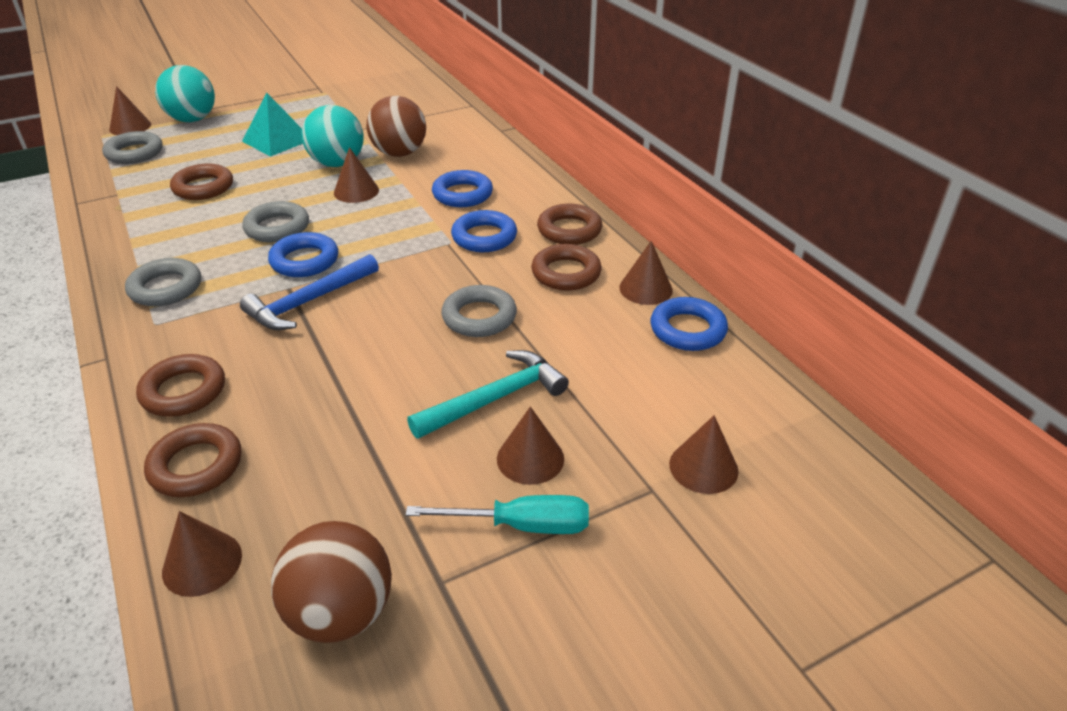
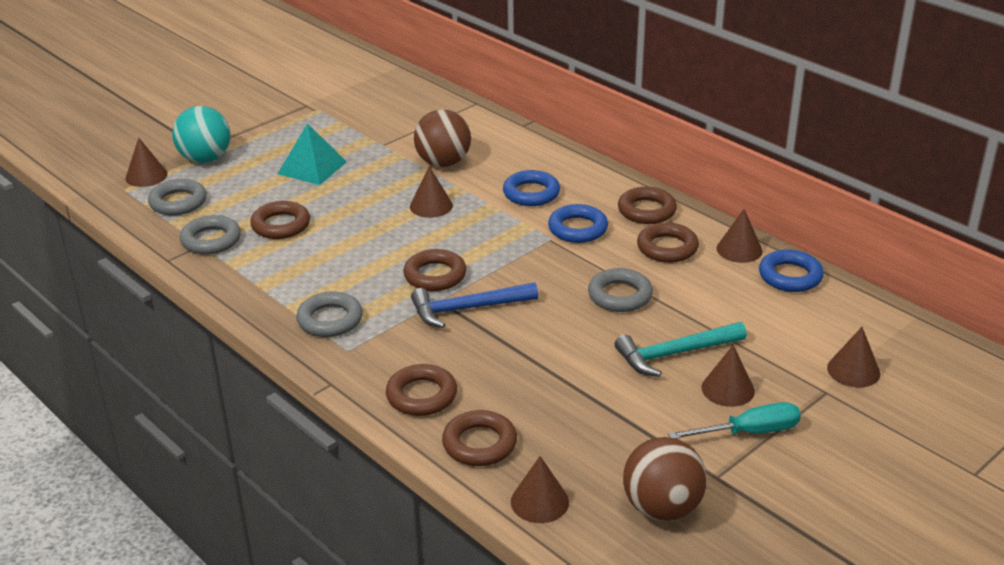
camera: 15 degrees left, 5 degrees down
(277, 227) = (385, 251): grey ring -> grey ring (211, 240)
(304, 260) = (435, 275): blue ring -> brown ring
(308, 302) = (467, 309): blue hammer -> blue hammer turned 45 degrees clockwise
(337, 163) = (391, 182): turquoise ball -> none
(495, 399) = (674, 354): turquoise hammer -> turquoise hammer turned 150 degrees counterclockwise

